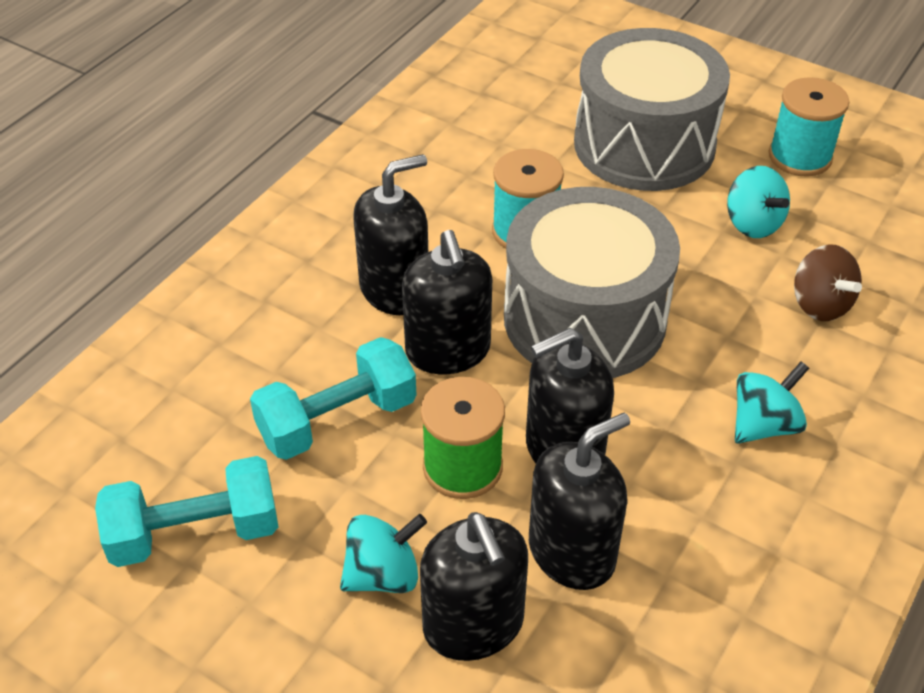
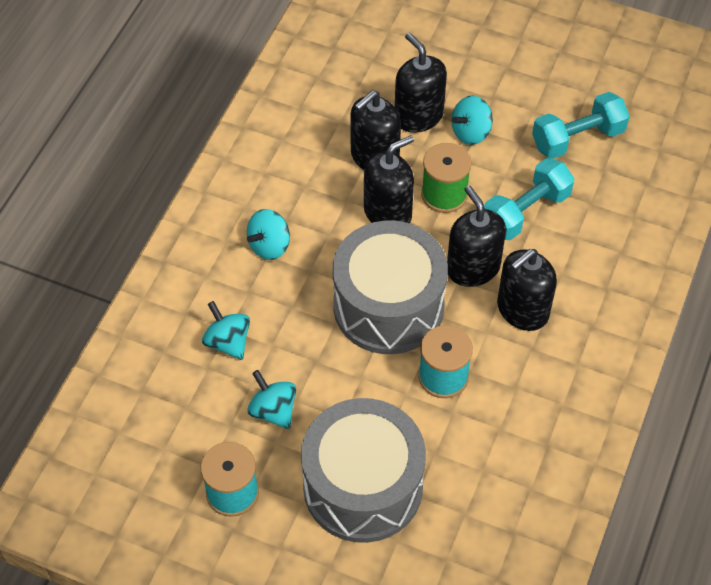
camera: 170 degrees right, 10 degrees up
(820, 304) = (228, 342): brown spinning top -> turquoise spinning top

